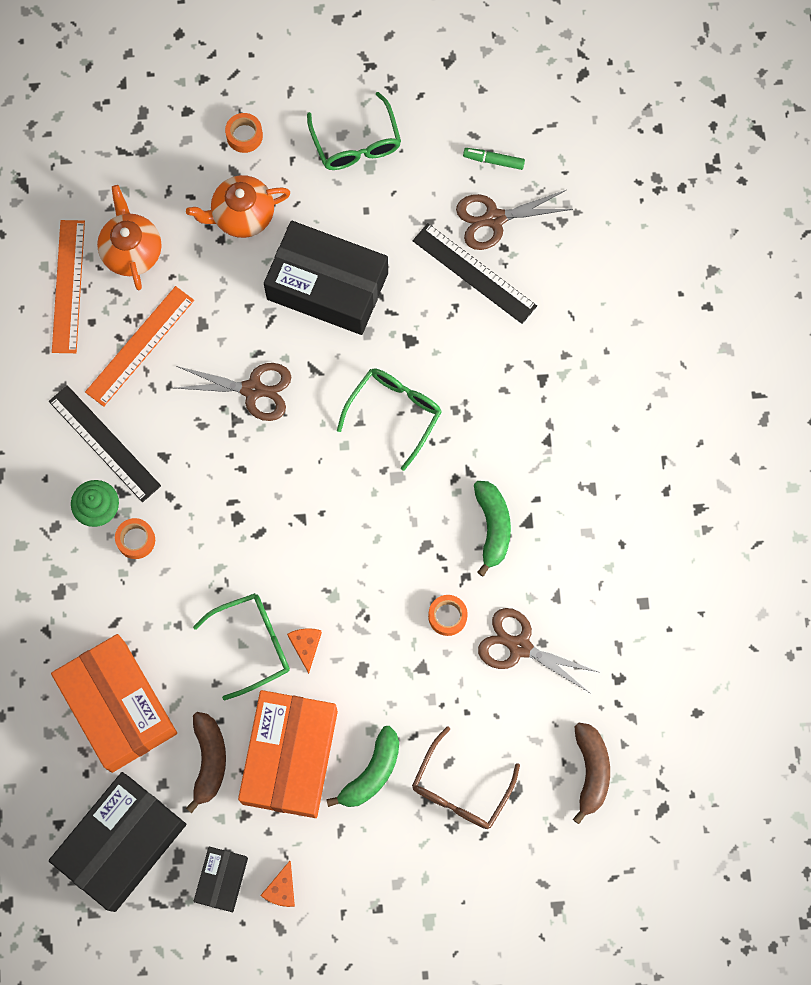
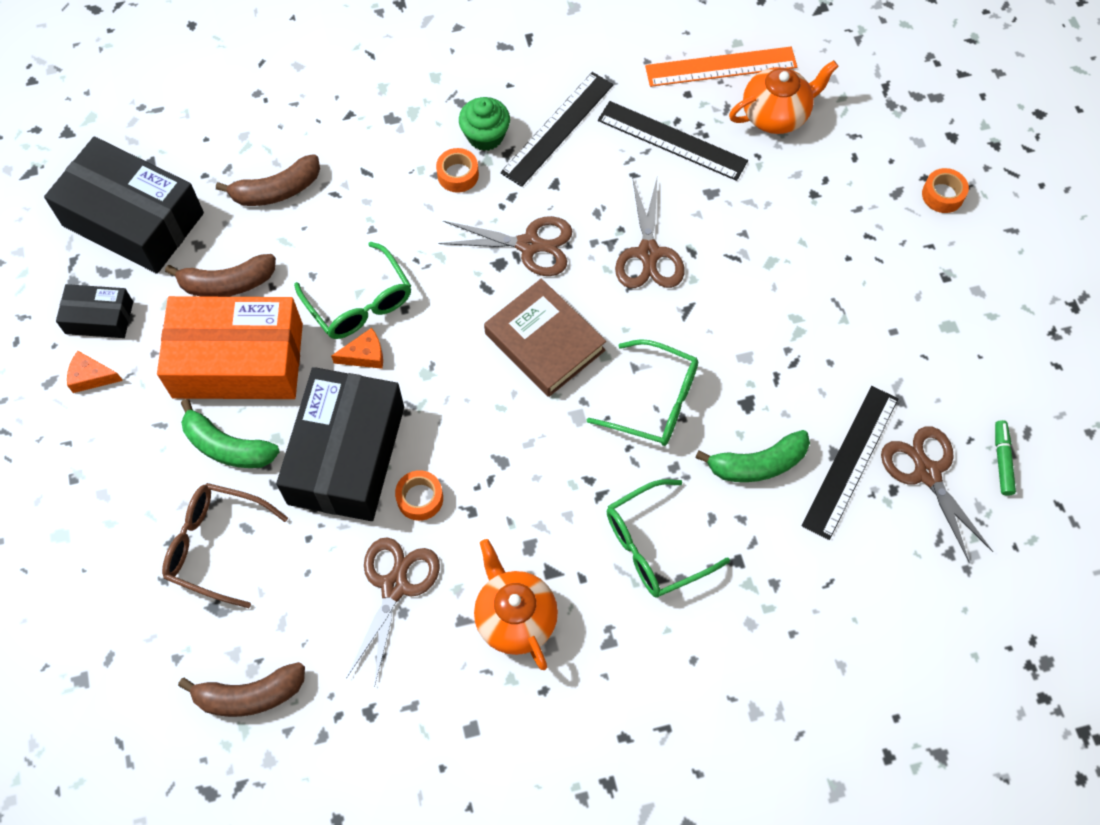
camera: 80 degrees right, 10 degrees down
(118, 707) = (277, 190): orange box -> brown banana
(140, 346) = (672, 141): orange ruler -> black ruler
(223, 489) = (529, 245): none -> brown scissors
(242, 215) = (848, 209): orange teapot -> orange teapot (515, 617)
(322, 492) = (545, 342): none -> brown book
(327, 286) = (790, 307): black box -> black box (347, 455)
(356, 143) = (972, 307): green glasses -> green glasses (654, 547)
(492, 527) = (537, 532): green banana -> green banana (757, 464)

